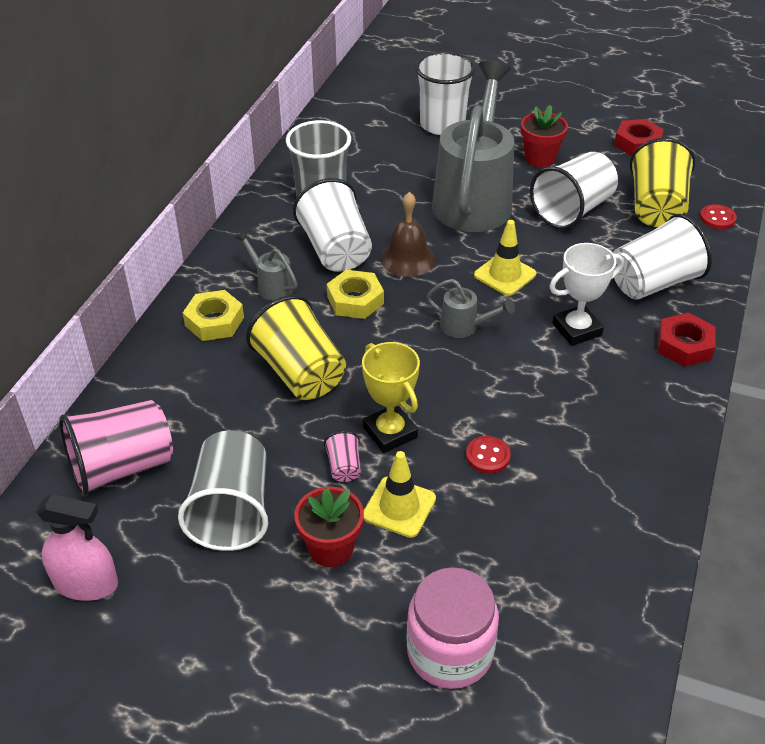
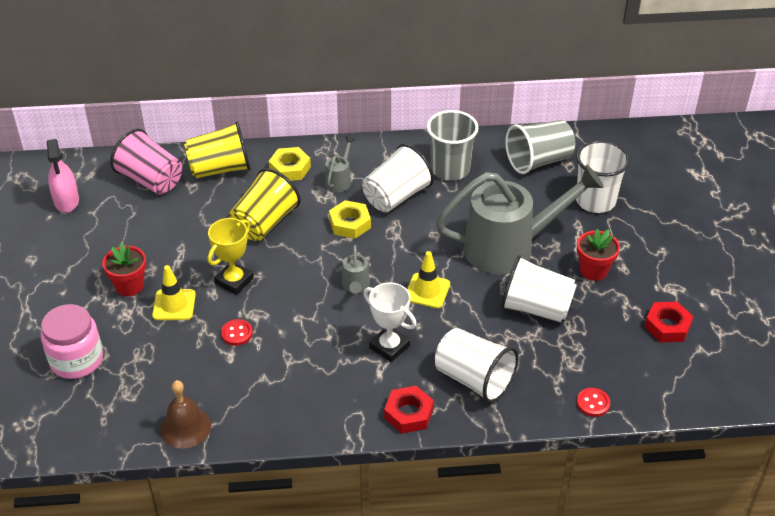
camera: 65 degrees right, 0 degrees up
(232, 511) = (139, 235): grey cup -> grey cup (538, 161)
(344, 467) = (194, 270): pink cup -> none
(407, 258) = (411, 235): brown bell -> brown bell (185, 427)
(656, 207) = (578, 359): yellow cup -> yellow cup (220, 169)

